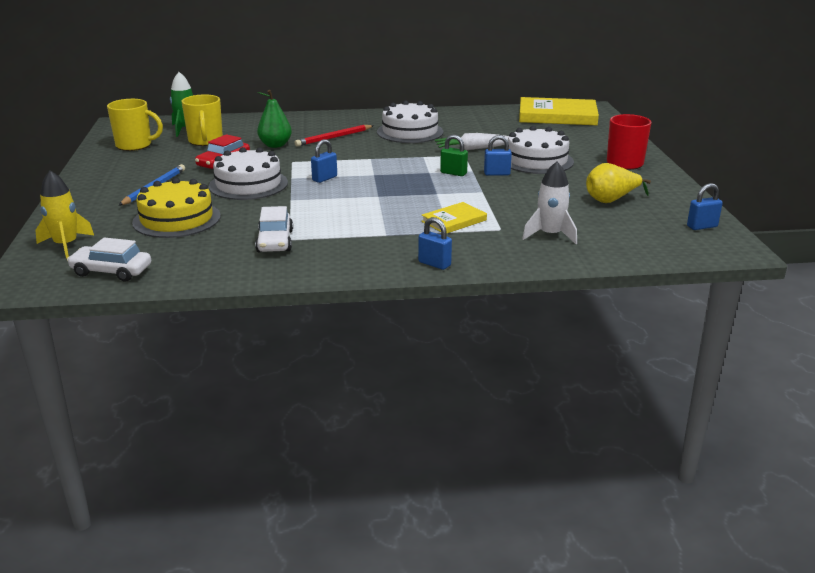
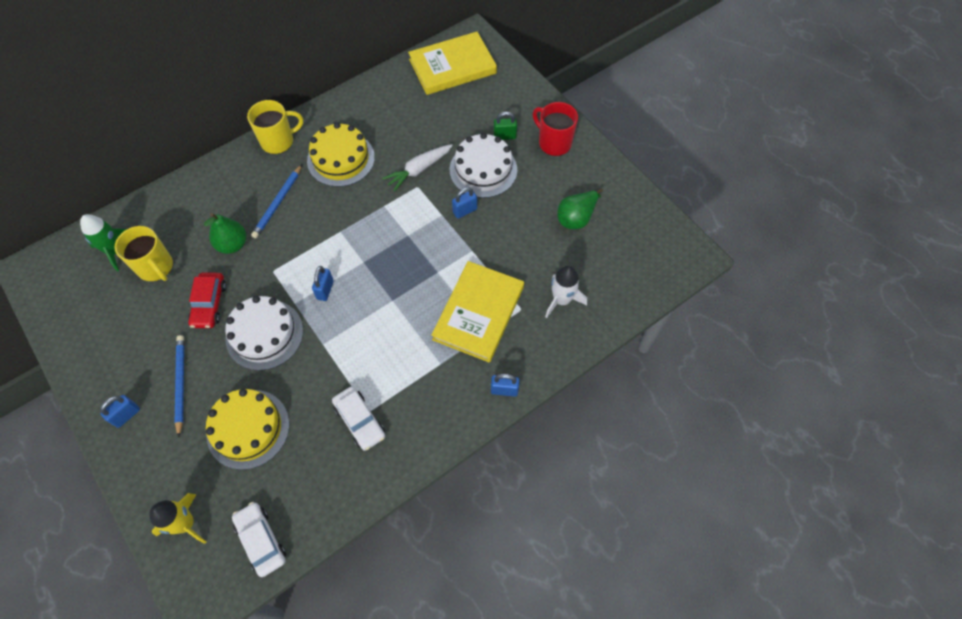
camera: 30 degrees left, 35 degrees up
(111, 271) = (261, 540): white car -> white car turned 75 degrees clockwise
(135, 145) = (90, 310): yellow mug -> yellow mug (278, 141)
(334, 138) = (278, 203): red pencil -> blue pencil
(410, 132) = (341, 159): white cake -> yellow cake
(453, 173) = (429, 227): green padlock -> green padlock (504, 136)
(454, 221) = (479, 313): yellow book -> yellow book, size x1.89
(611, 200) = (576, 218): yellow pear -> green pear
(702, 226) = (659, 231): blue padlock -> blue padlock (126, 415)

